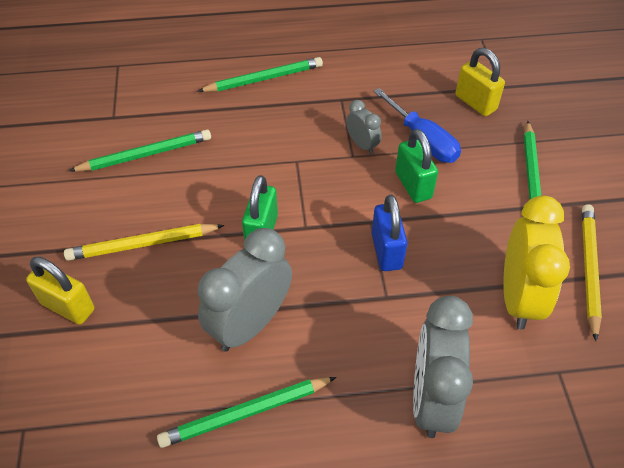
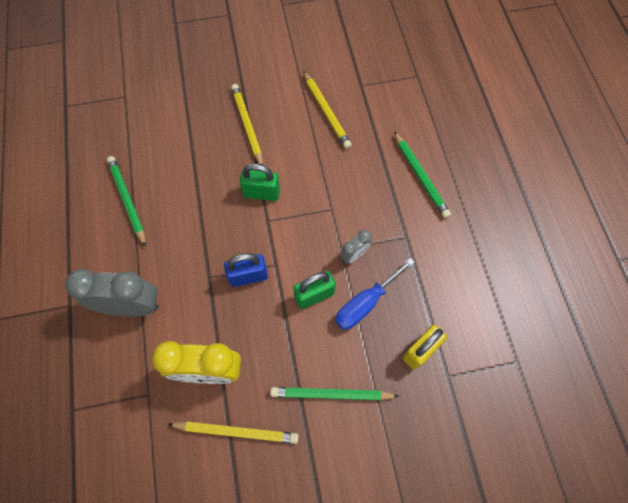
camera: 85 degrees right, 15 degrees up
(68, 307) = (200, 97): yellow padlock -> none
(146, 155) = (326, 112): green pencil -> yellow pencil
(250, 324) = (187, 195): grey clock -> none

